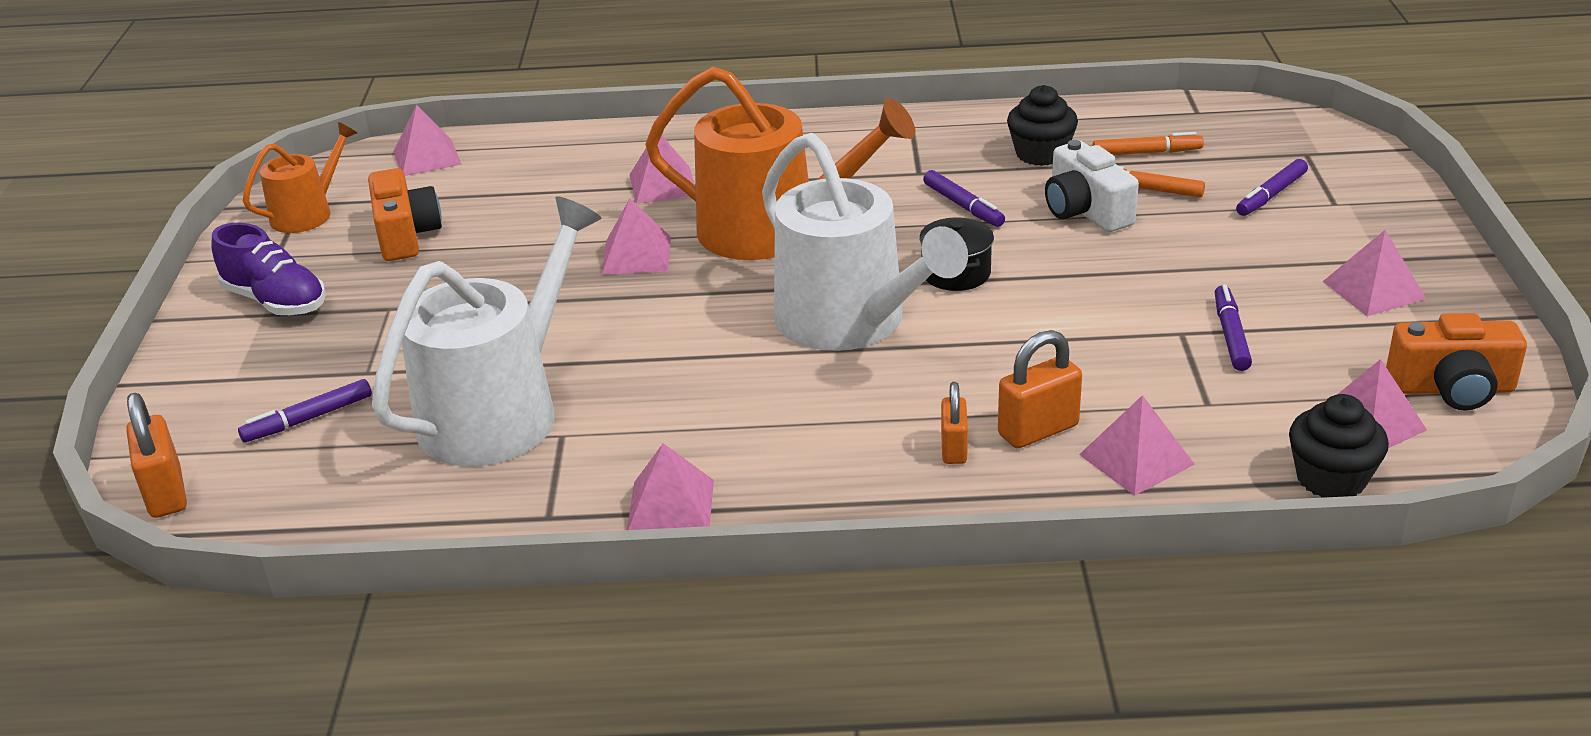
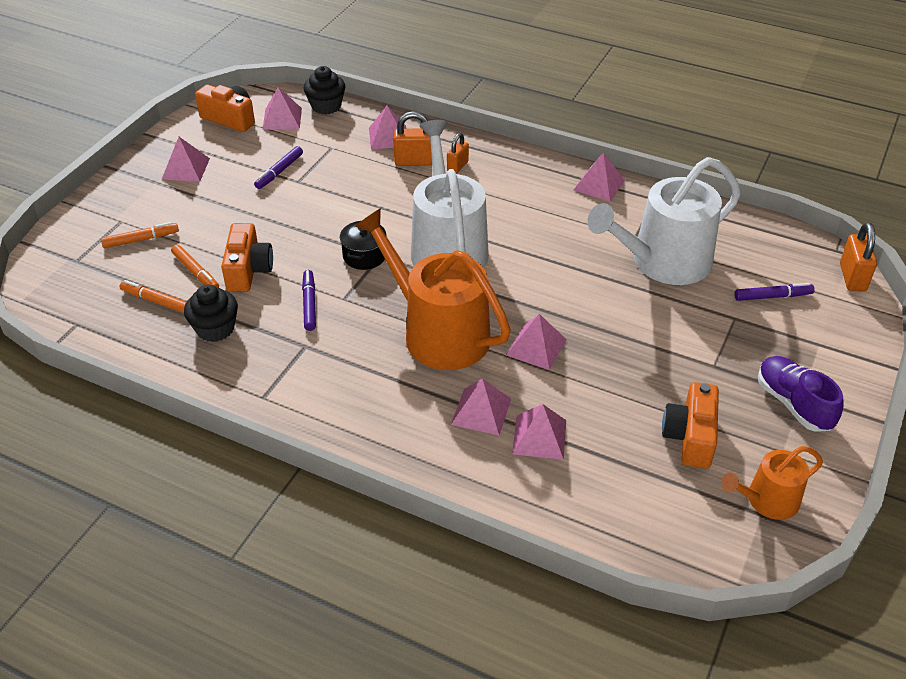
camera: 155 degrees left, 10 degrees up
(427, 157) = (653, 538): pink pyramid -> pink pyramid (539, 437)
(1085, 211) = (248, 270): white camera -> orange camera
(1271, 195) = (141, 239): purple marker -> orange marker

